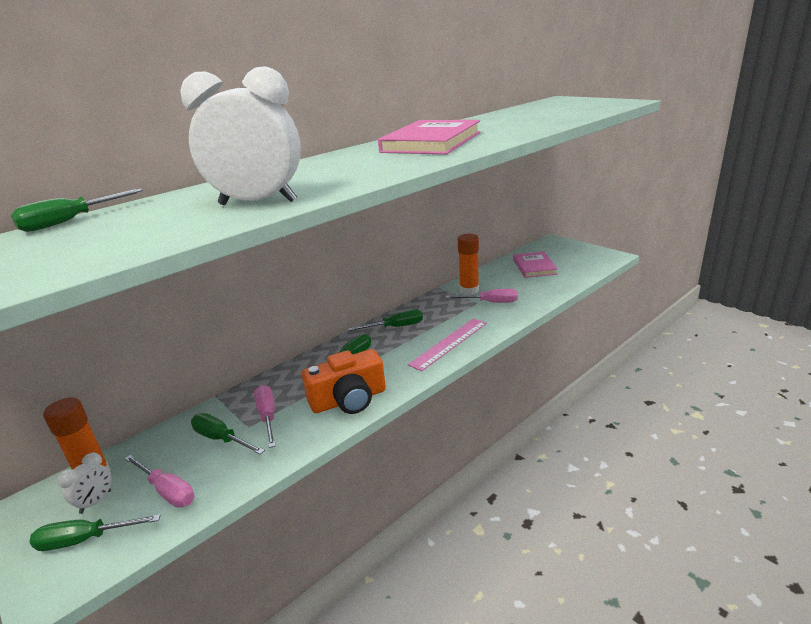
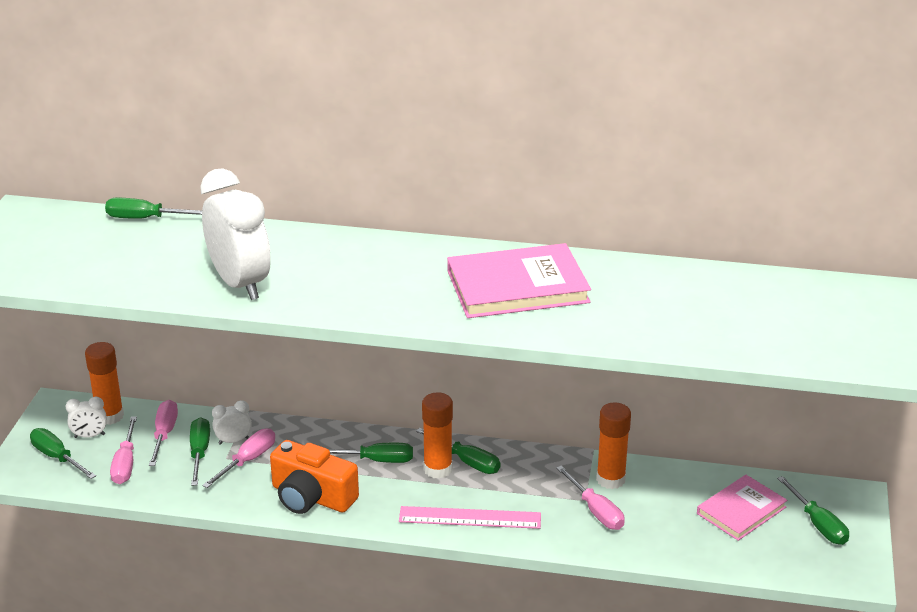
camera: 50 degrees right, 5 degrees up
(170, 451) = (164, 434): none -> pink screwdriver
(235, 415) = (233, 441): none -> white clock
(389, 339) = (438, 469): none -> orange glue stick
(564, 254) = (818, 524): none -> green screwdriver

